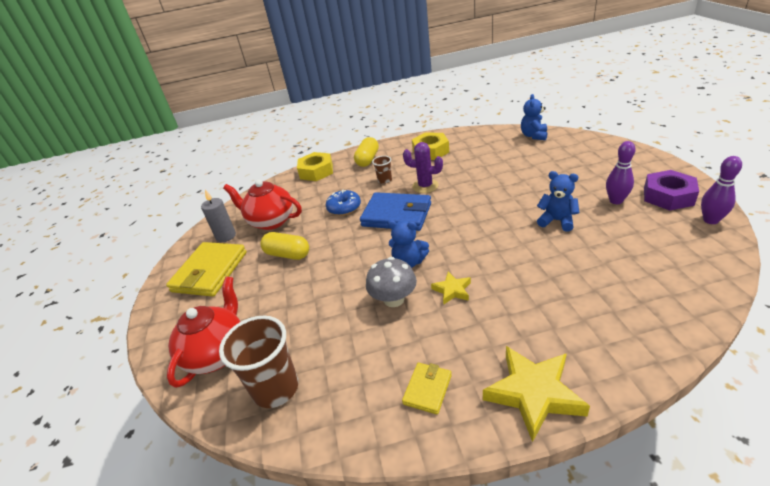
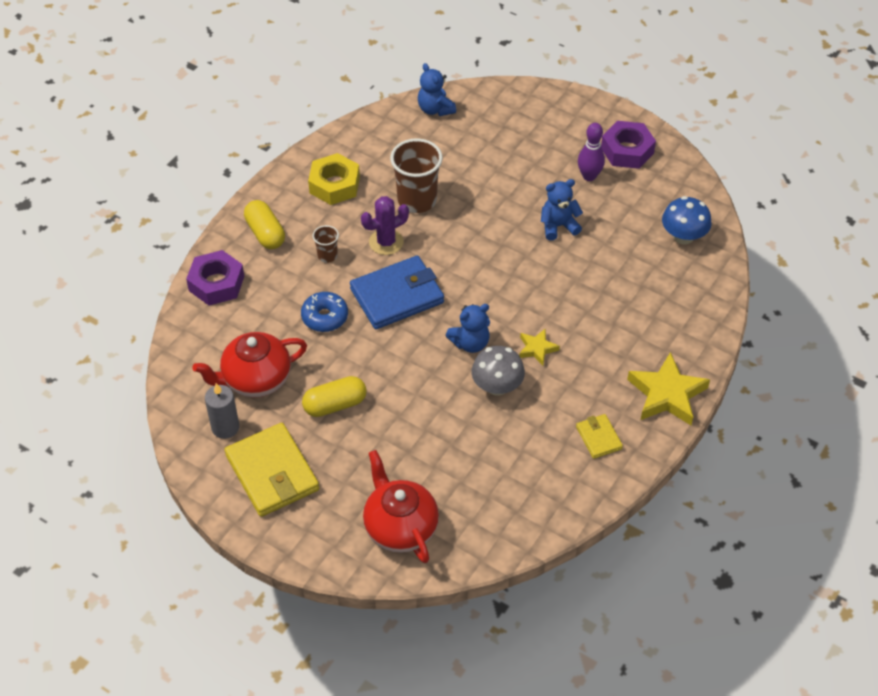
camera: 50 degrees left, 15 degrees up
(276, 388) = (489, 514): brown cup -> brown cup (417, 200)
(316, 171) = (216, 283): yellow nut -> purple nut
(675, 271) = (683, 236): none -> blue mushroom
(710, 220) = (675, 166): purple bowling pin -> none

